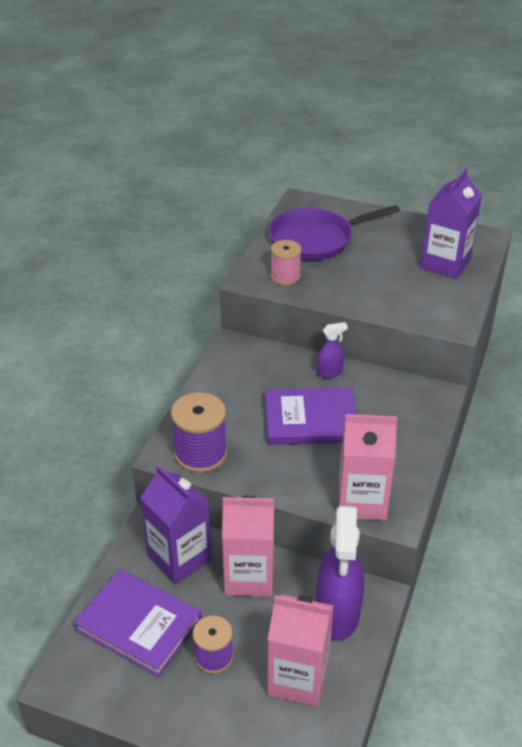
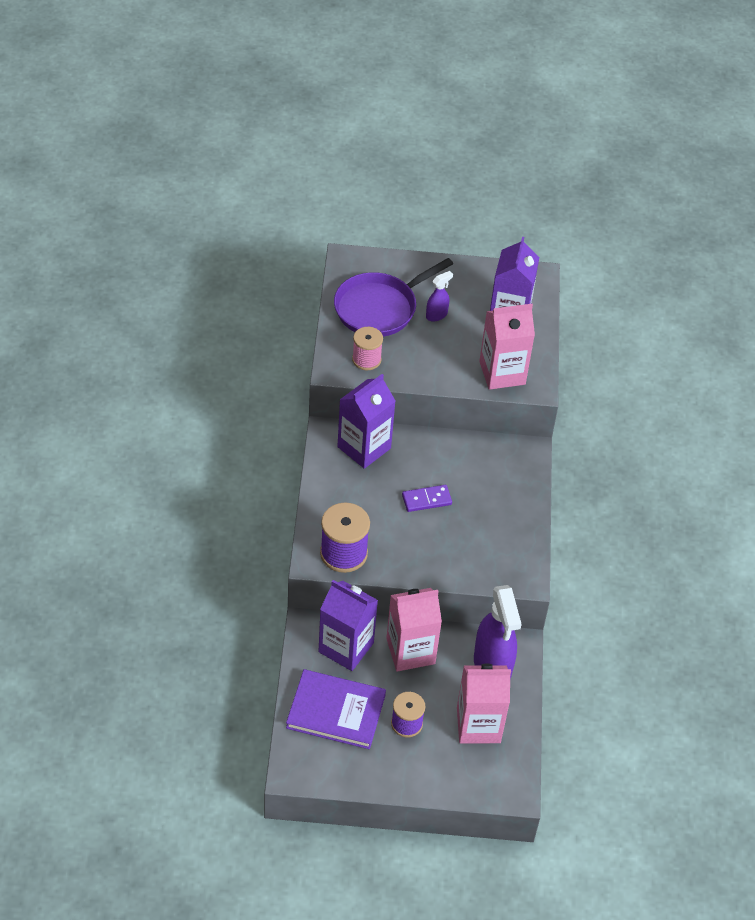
camera: 20 degrees left, 10 degrees up
(264, 362) = (364, 447): none -> purple carton
(310, 420) = (426, 500): purple book -> purple domino
(329, 372) = (427, 447): purple spray bottle -> purple spray bottle (436, 315)
(362, 501) = (494, 569): pink carton -> pink carton (502, 373)

